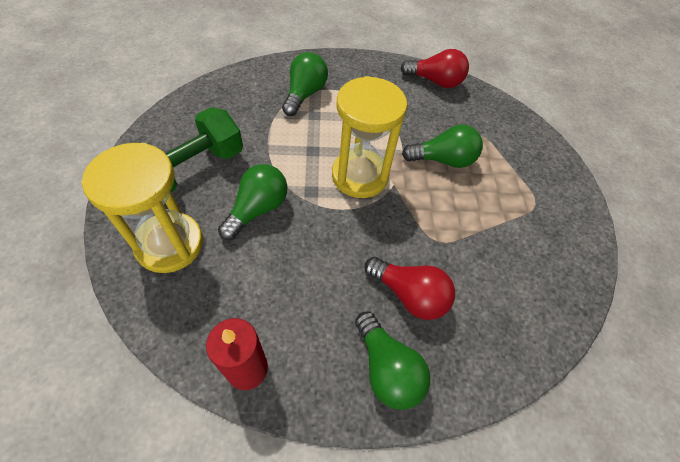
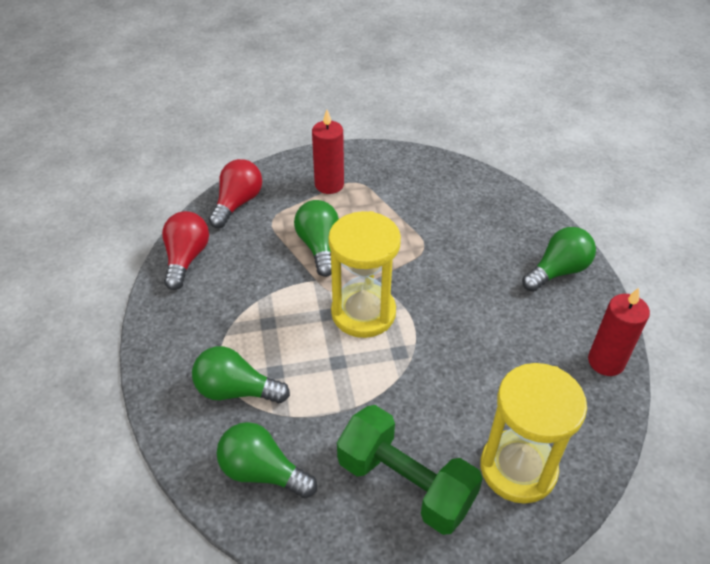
camera: 95 degrees left, 10 degrees down
(257, 209) = (441, 396): green light bulb -> green light bulb (262, 472)
(409, 294) = (487, 262): red light bulb -> red light bulb (237, 203)
(529, 181) = (329, 185): none -> red candle

